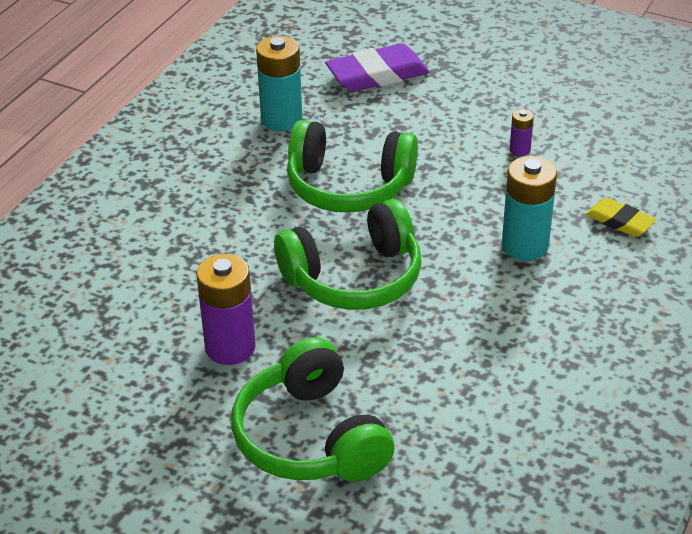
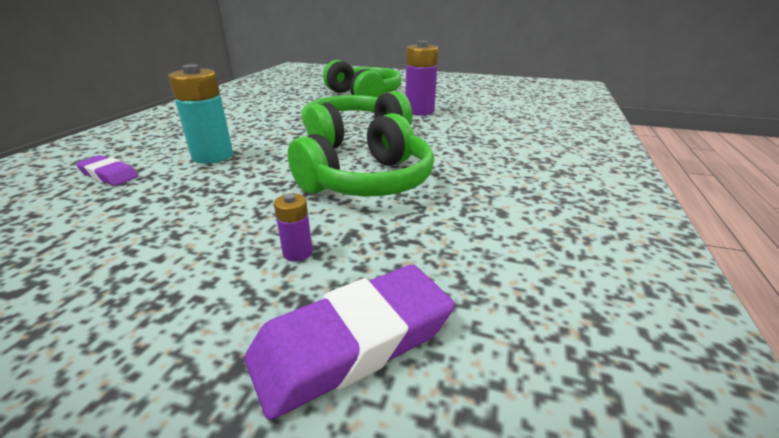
camera: 170 degrees right, 10 degrees down
(281, 119) = (478, 241): turquoise battery -> none
(348, 186) = (368, 182): green headphones -> green headphones turned 135 degrees clockwise
(520, 150) = (160, 229): purple battery -> purple battery (297, 253)
(619, 221) = (109, 175): yellow eraser -> purple eraser

